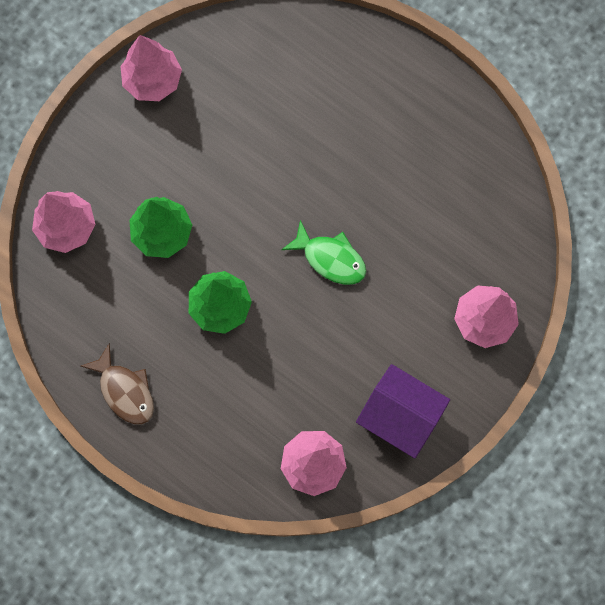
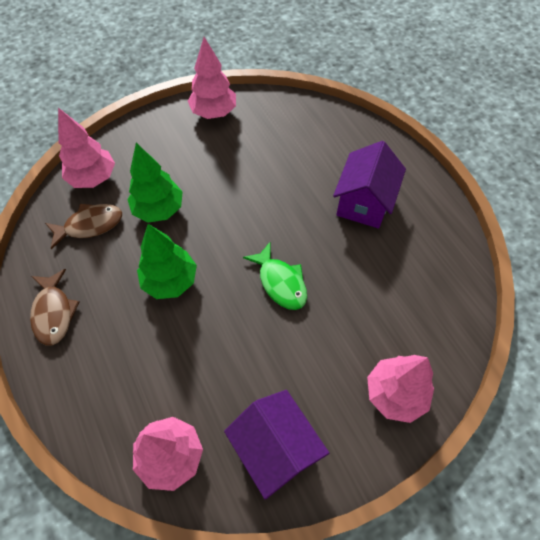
camera: 25 degrees right, 15 degrees down
(100, 284) = (90, 225): none -> brown fish
(375, 129) = (364, 203): none -> purple house

